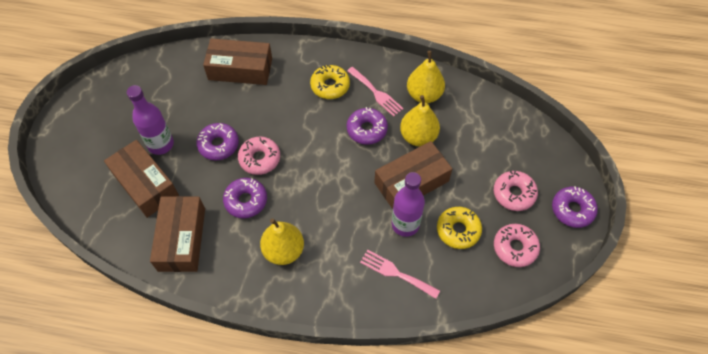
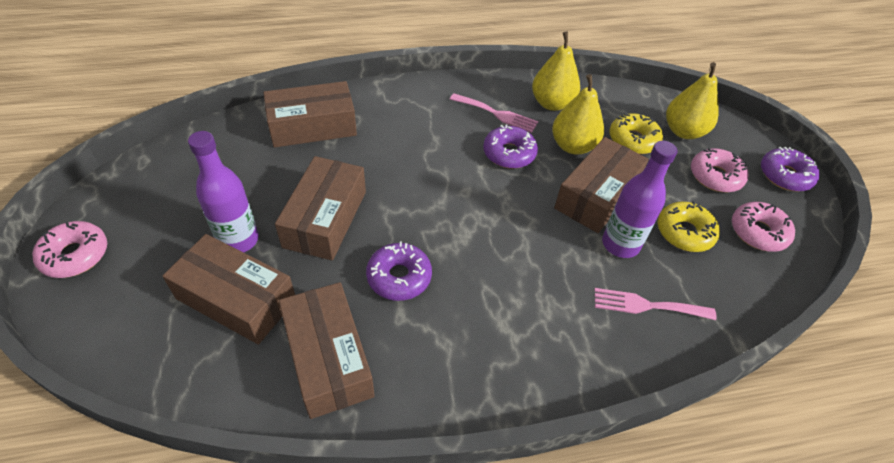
camera: 25 degrees left, 10 degrees down
(218, 145) = (325, 219): purple donut -> brown box
(260, 159) = (391, 220): pink donut -> pink donut (75, 255)
(283, 250) = (486, 325): yellow pear -> yellow pear (683, 131)
(330, 86) = (437, 119): yellow donut -> yellow donut (633, 140)

